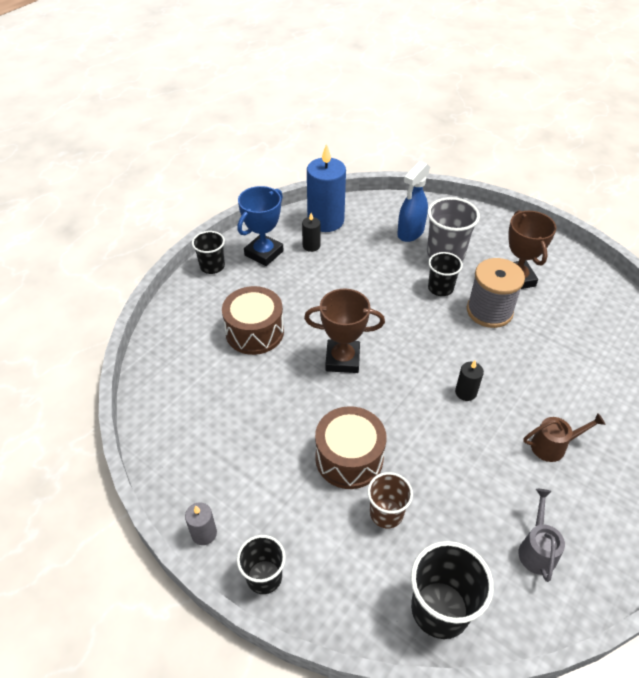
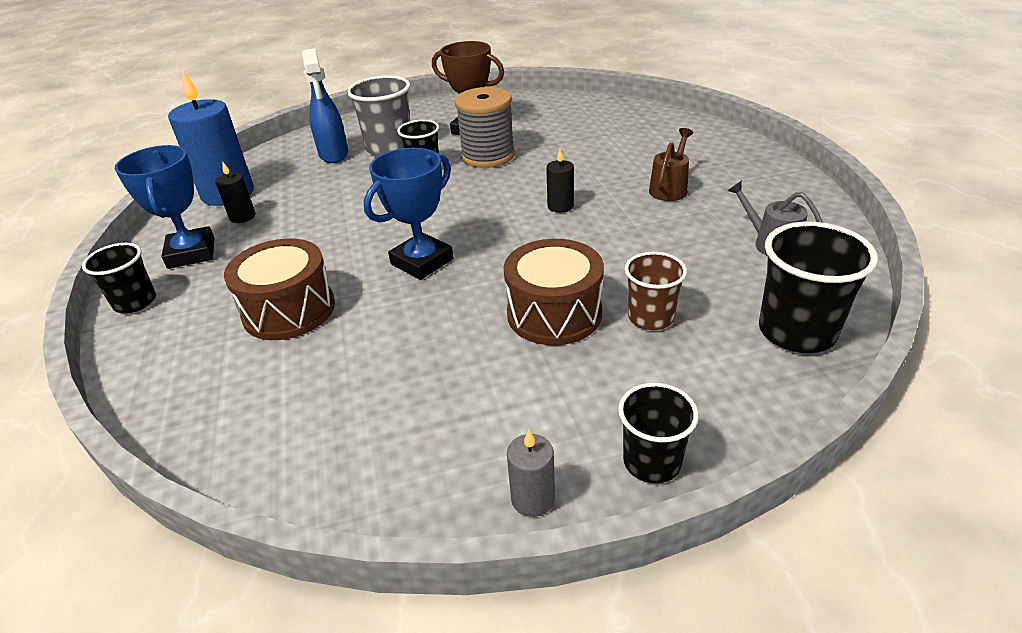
camera: 50 degrees left, 10 degrees down
(342, 359) = (422, 262): brown trophy -> blue trophy

